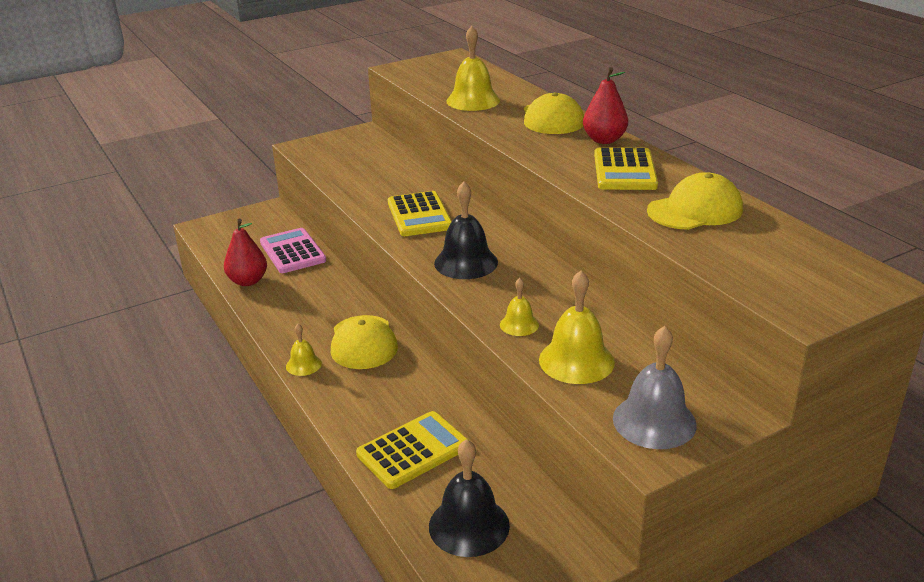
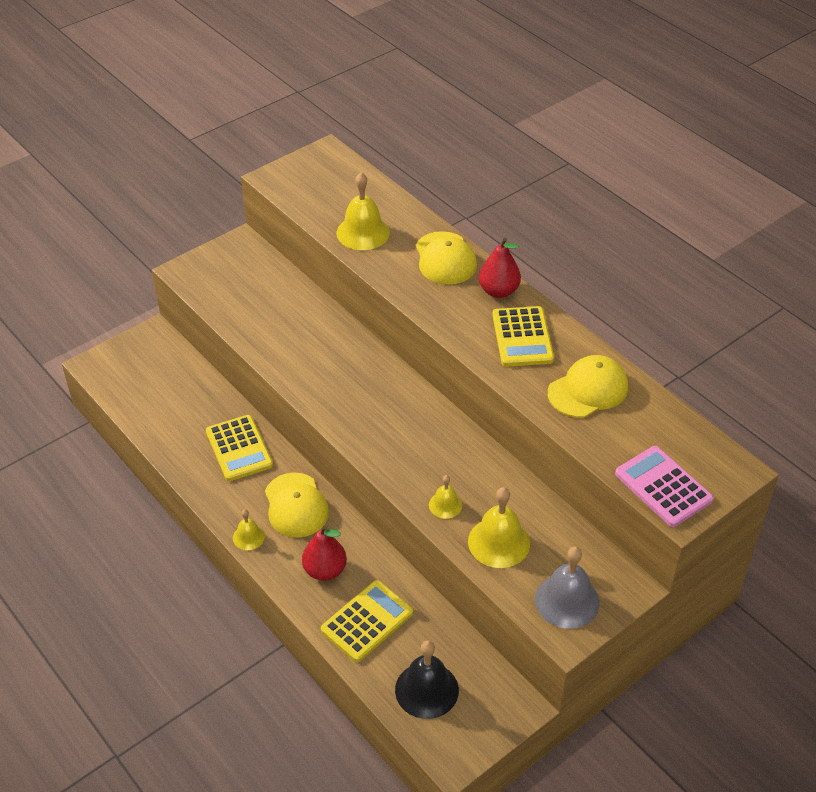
camera: 10 degrees left, 15 degrees up
(248, 281) = (165, 437): red pear -> red pear (325, 570)
(292, 252) = (197, 393): pink calculator -> pink calculator (663, 487)
(419, 215) = (328, 369): yellow calculator -> yellow calculator (239, 448)
(466, 262) = (385, 431): black bell -> none

